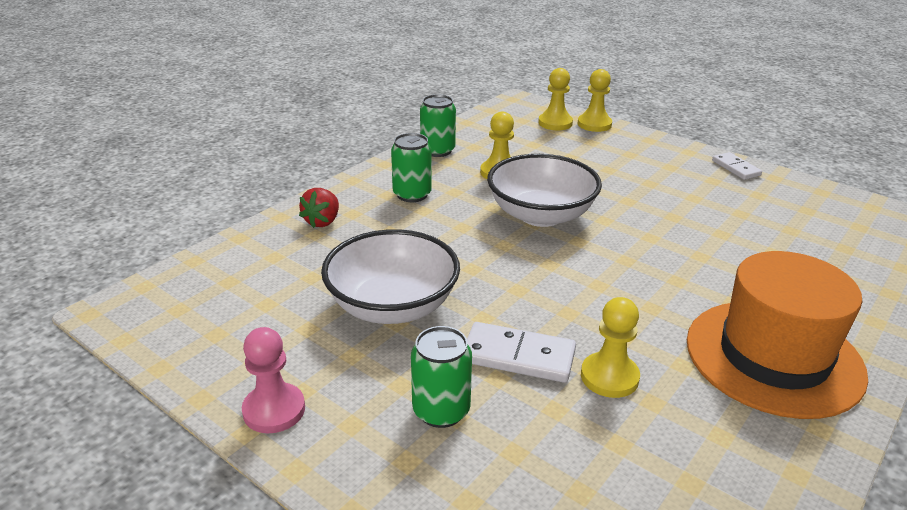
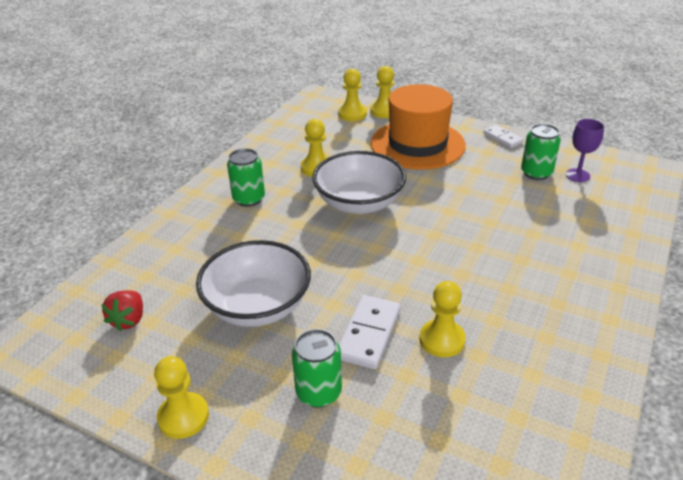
camera: 10 degrees left, 5 degrees up
(274, 410) = (183, 417): pink pawn -> yellow pawn
(322, 221) = (179, 236): red strawberry -> red strawberry (129, 320)
(437, 151) = (260, 153): green can -> green can (536, 173)
(518, 356) = (368, 334): white domino -> white domino turned 75 degrees counterclockwise
(773, 357) = (559, 301): orange hat -> orange hat (417, 144)
(826, 219) = (577, 175): none -> purple goblet

